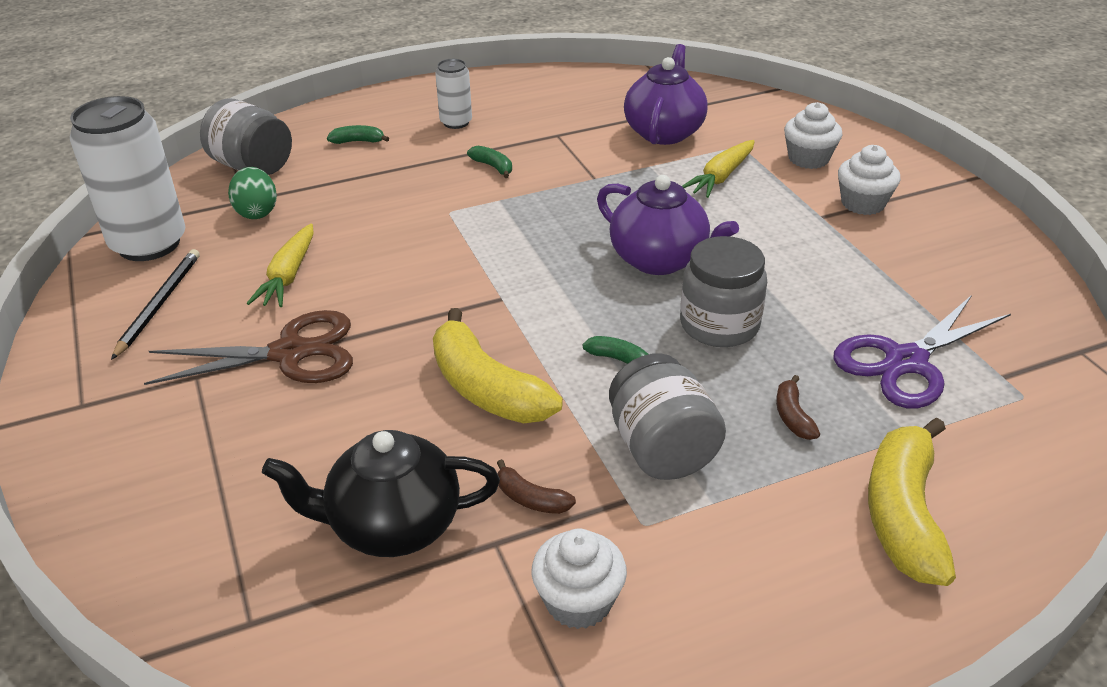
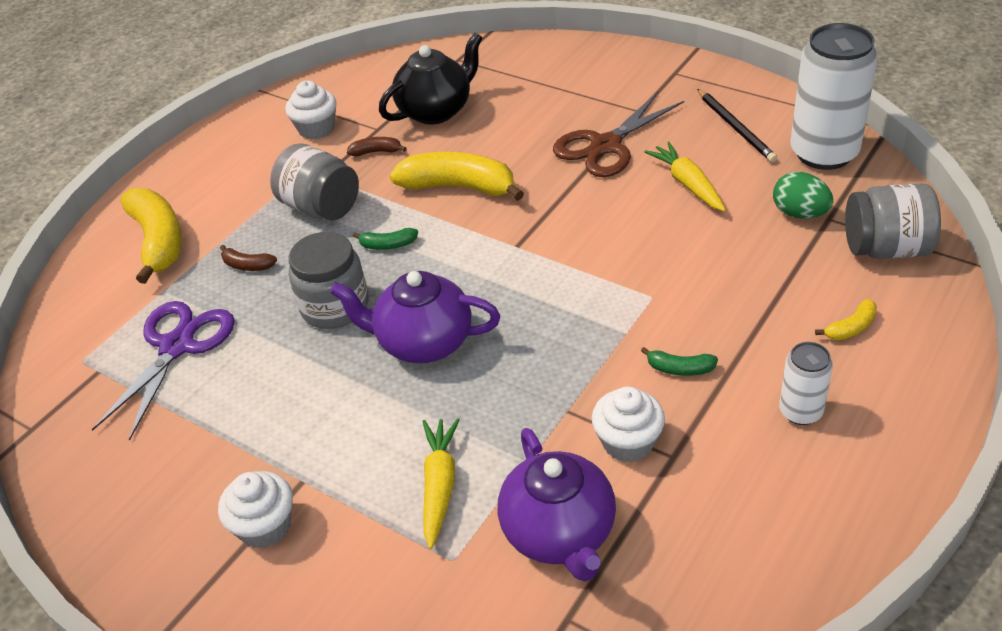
camera: 150 degrees right, 5 degrees up
(358, 141) = (850, 328): green banana -> yellow banana
(792, 416) = (247, 265): brown banana -> brown banana turned 150 degrees clockwise
(808, 159) = (357, 579): white cupcake -> white cupcake (628, 442)

